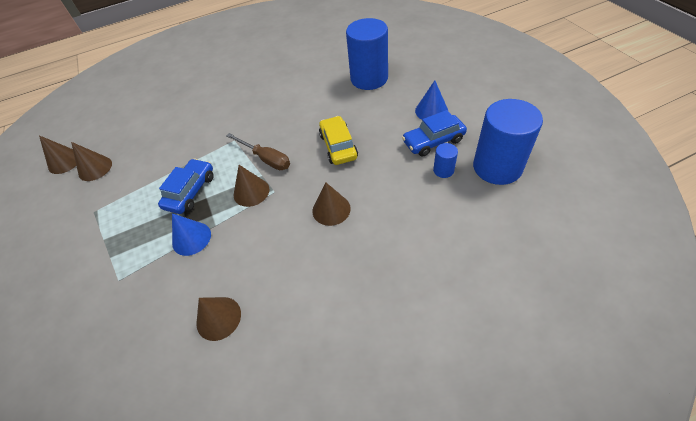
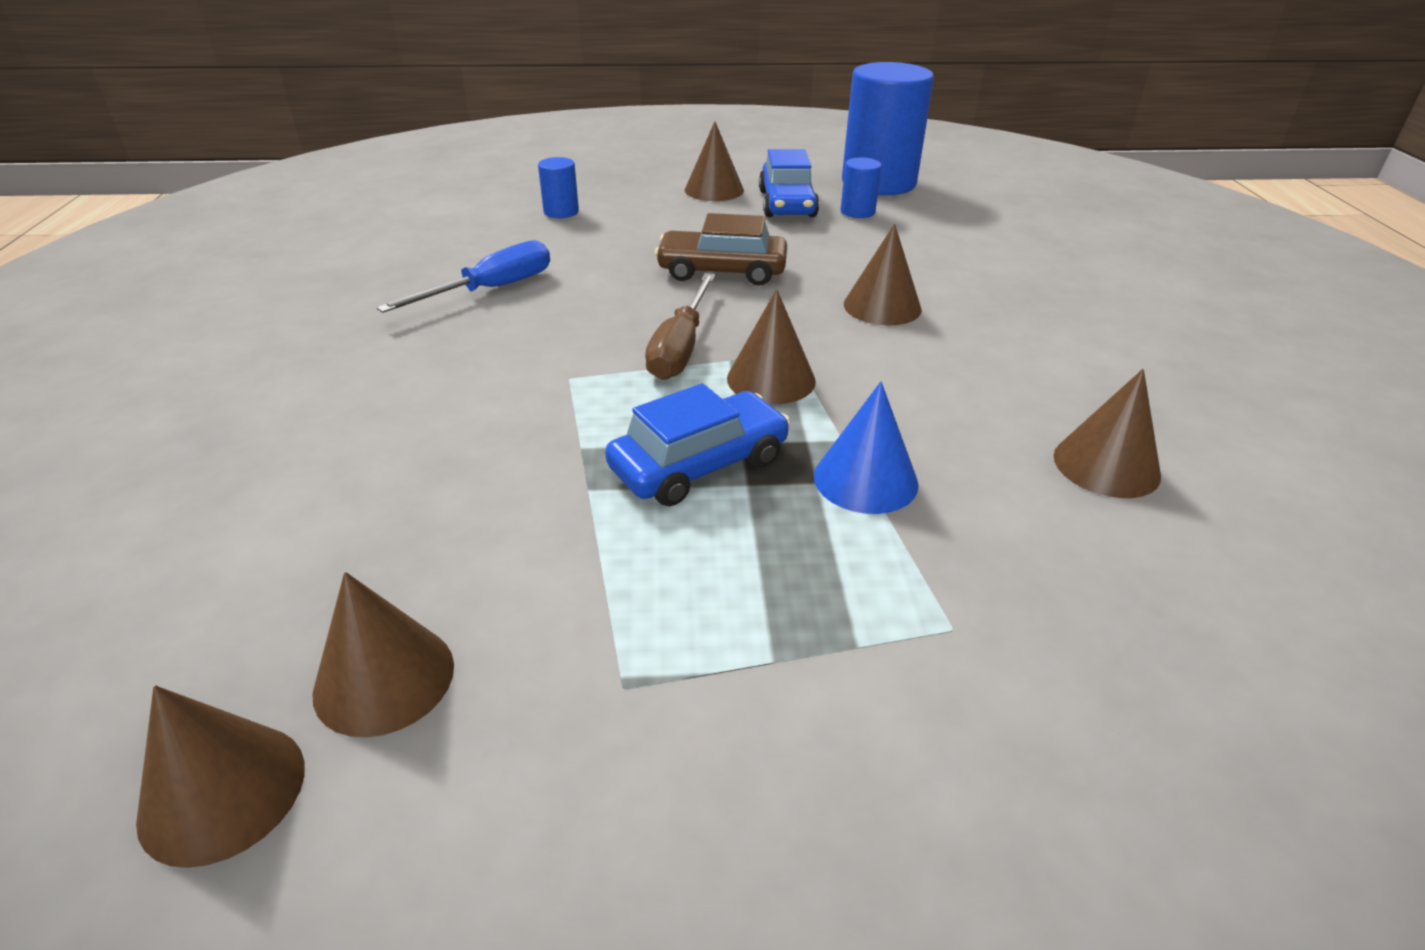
camera: 75 degrees left, 15 degrees down
(190, 191) = (699, 464): blue car -> blue car turned 105 degrees clockwise
(265, 159) = (680, 347): brown screwdriver -> brown screwdriver turned 135 degrees clockwise
(288, 94) = (491, 290): none -> blue screwdriver
(338, 146) = (722, 271): yellow car -> brown car
(369, 78) = (561, 212): blue cylinder -> blue cylinder, size x0.43
(431, 110) = (714, 190): blue cone -> brown cone

